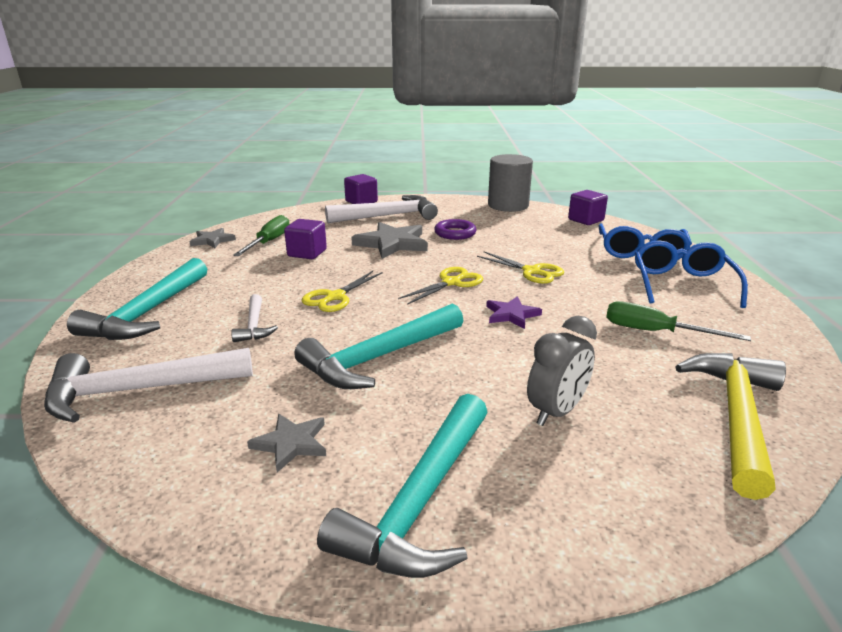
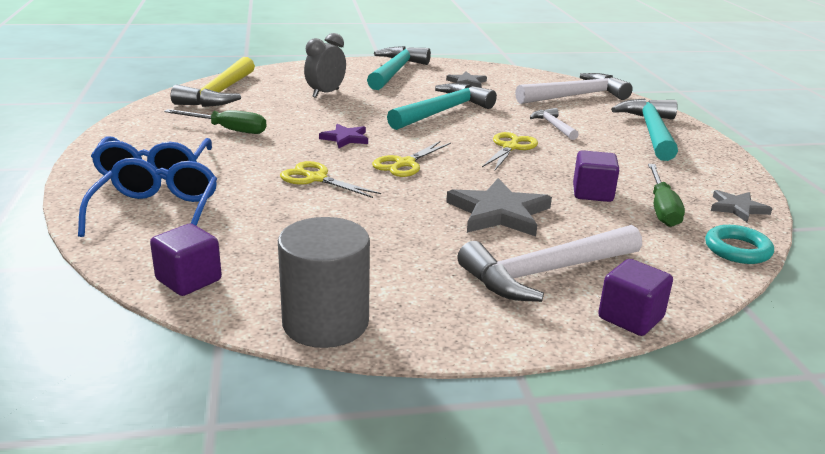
camera: 170 degrees right, 0 degrees up
(259, 221) = (737, 249): none -> turquoise ring
(455, 233) = (417, 236): purple ring -> none

